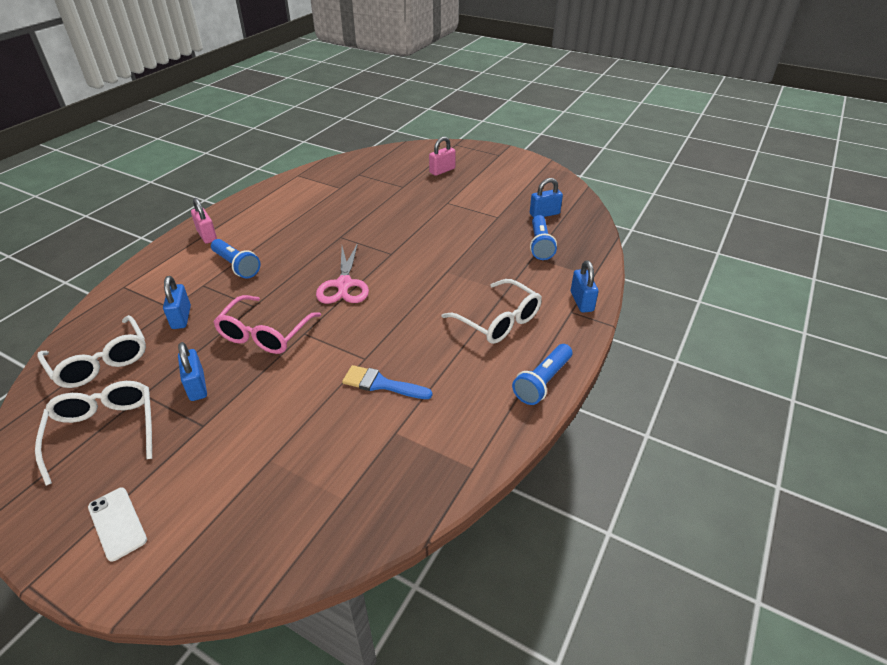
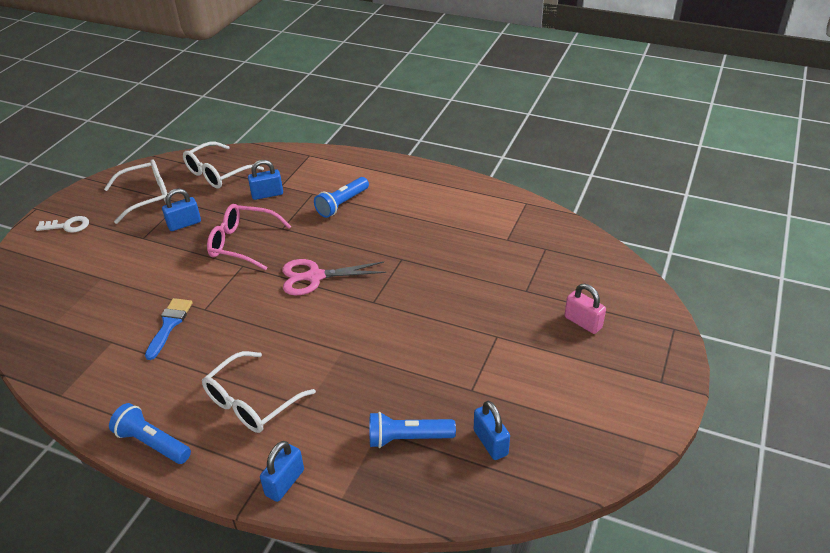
camera: 85 degrees right, 0 degrees up
(117, 523) = (67, 226): white phone -> white key
(207, 235) = (390, 175): pink padlock -> none
(581, 301) = (285, 482): blue padlock -> blue padlock turned 45 degrees counterclockwise

